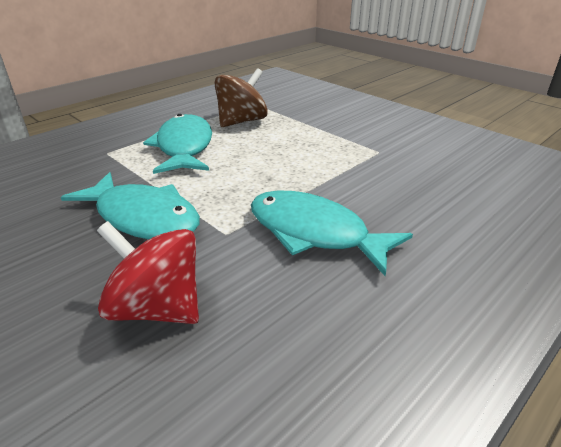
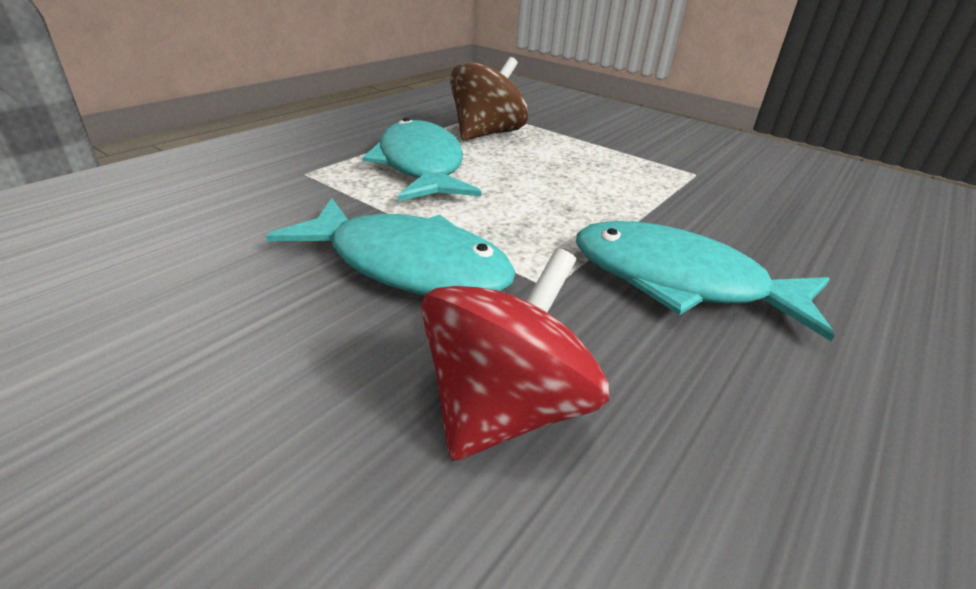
camera: 10 degrees left, 0 degrees up
(157, 308) = (505, 409): red spinning top -> red spinning top turned 105 degrees clockwise

